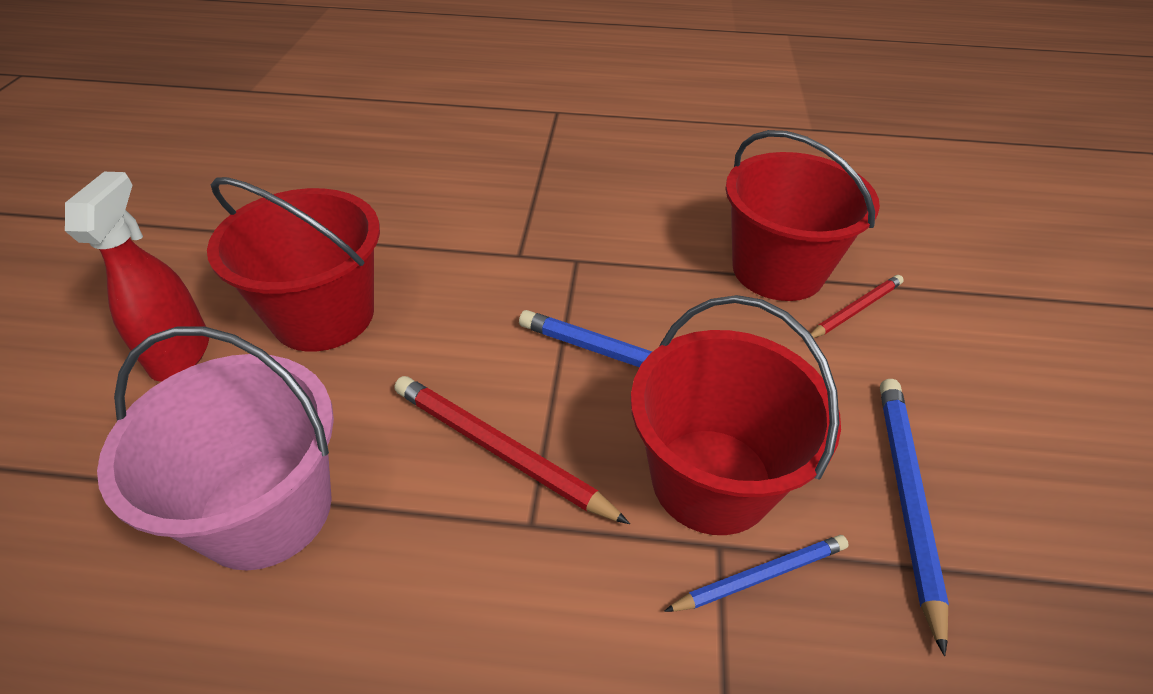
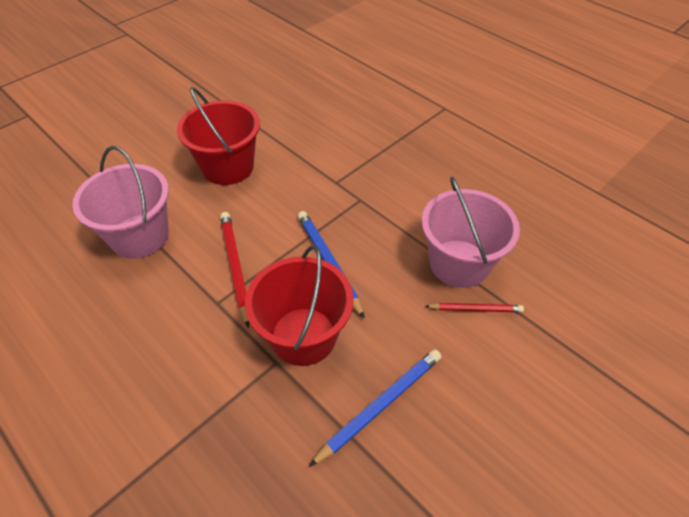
camera: 40 degrees right, 5 degrees up
(181, 353) = (166, 155): red spray bottle -> none
(760, 576) = (278, 385): blue pencil -> none
(778, 270) = (459, 263): red bucket -> pink bucket

